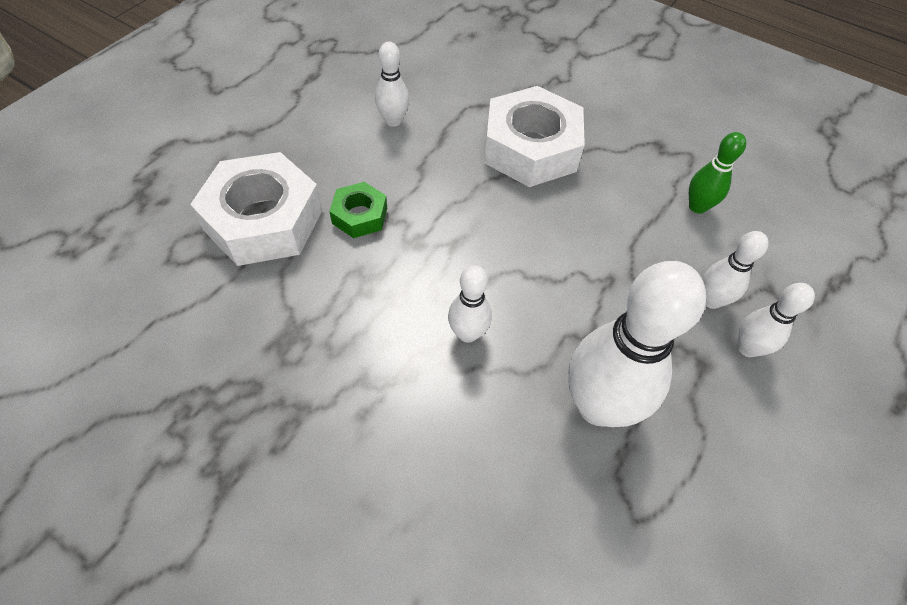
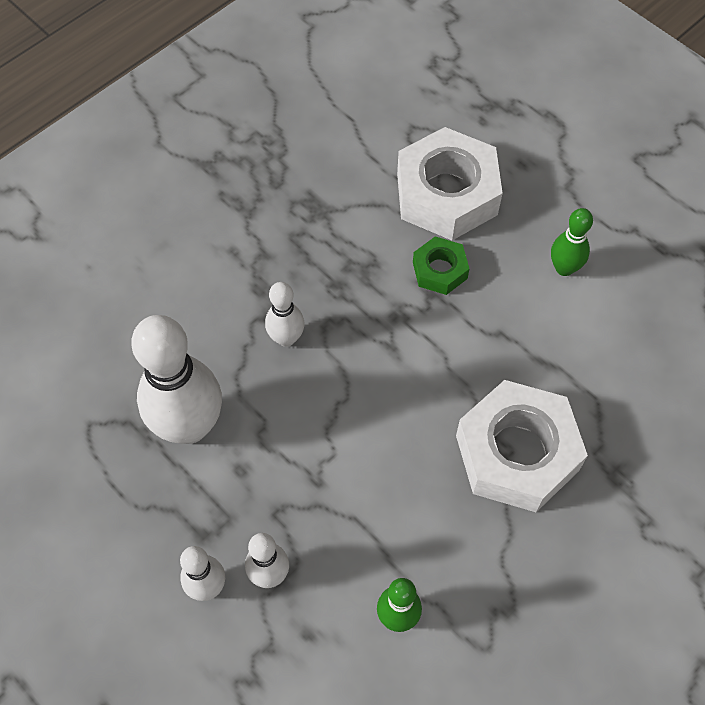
camera: 105 degrees right, 5 degrees up
(343, 130) = (564, 268): none -> green bowling pin
(393, 121) = (576, 317): white bowling pin -> none

